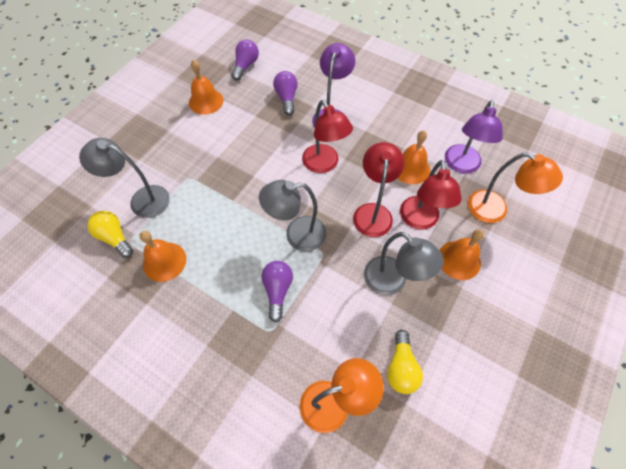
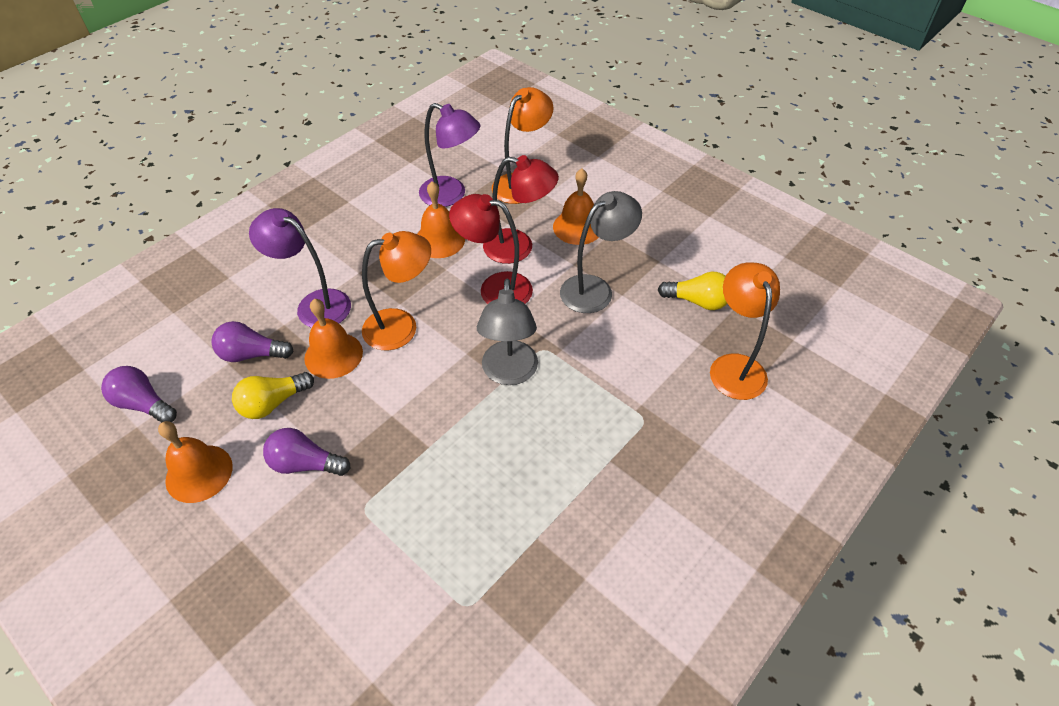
camera: 80 degrees left, 10 degrees down
(115, 237) = (453, 632): yellow light bulb -> yellow light bulb (273, 403)
(142, 200) = (385, 586): grey lamp -> none
(164, 261) = (516, 550): orange bell -> orange bell (333, 355)
(277, 290) = (589, 405): purple light bulb -> purple light bulb (305, 464)
(324, 164) = (401, 326): red lamp -> orange lamp

